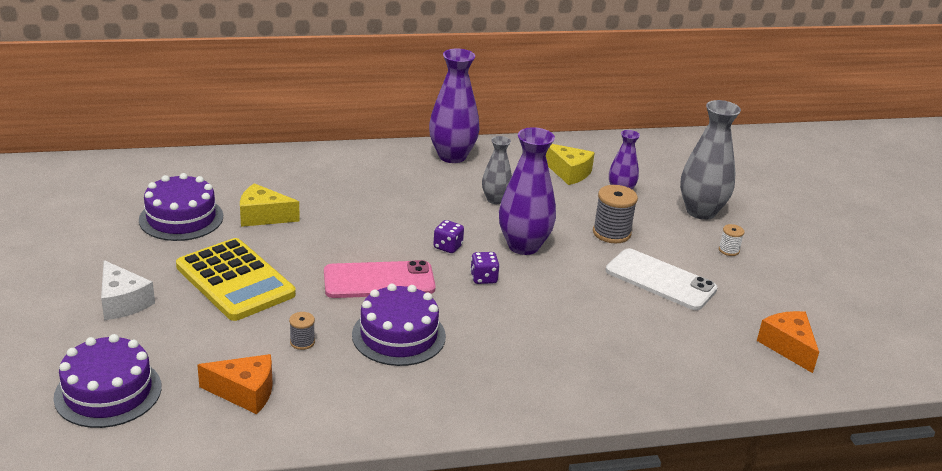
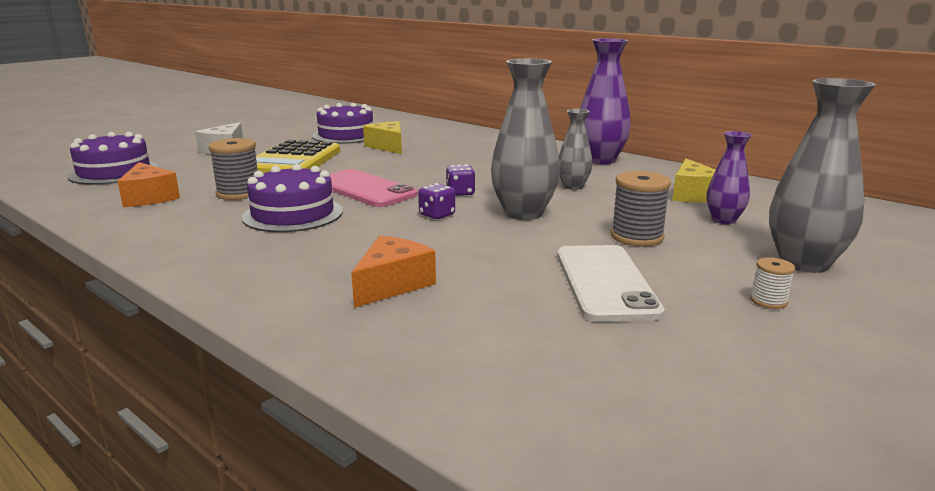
camera: 55 degrees right, 10 degrees down
(302, 342) = (239, 193): grey spool -> grey spool, size x1.86
(523, 246) = (523, 213): purple vase -> grey vase
(788, 347) = (635, 414): orange cheese -> orange cheese (392, 284)

